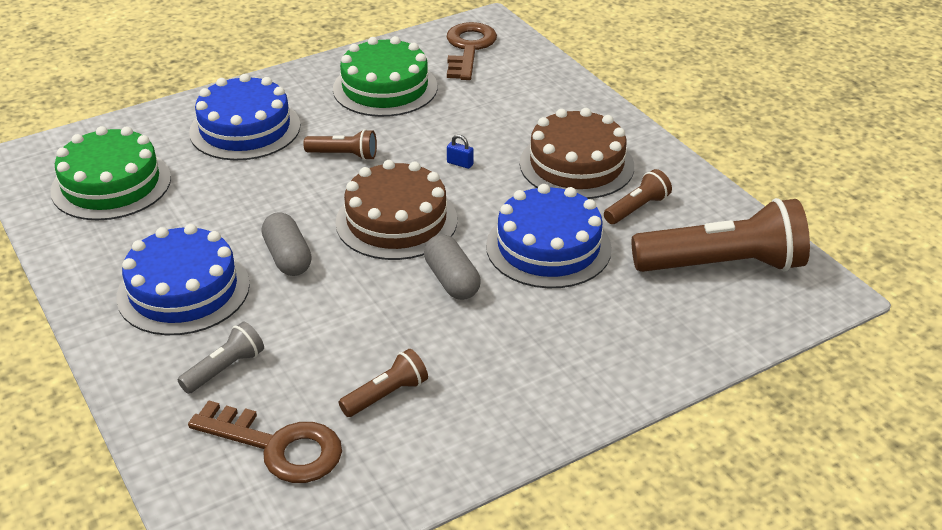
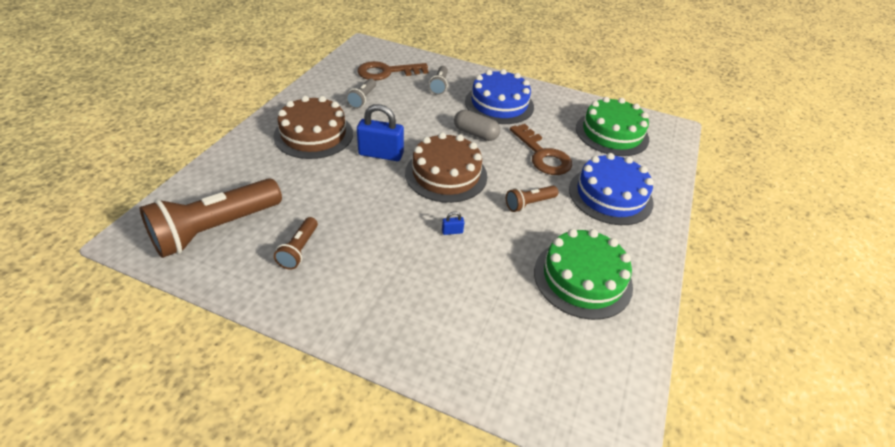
camera: 140 degrees right, 5 degrees up
(386, 395) = (362, 99): brown flashlight -> grey flashlight
(452, 280) = (381, 154): grey capsule -> blue padlock
(468, 48) = (583, 374): brown key -> brown key (542, 155)
(548, 247) = (342, 195): blue cake -> none
(576, 165) = (369, 270): brown cake -> brown cake (313, 134)

